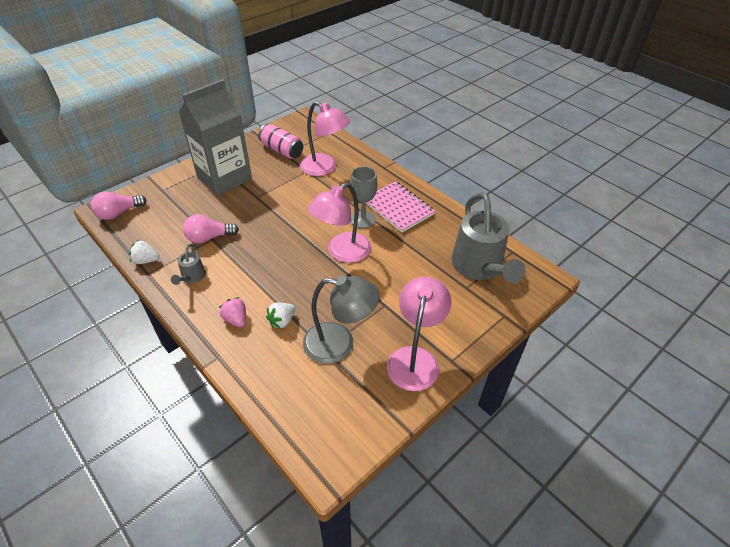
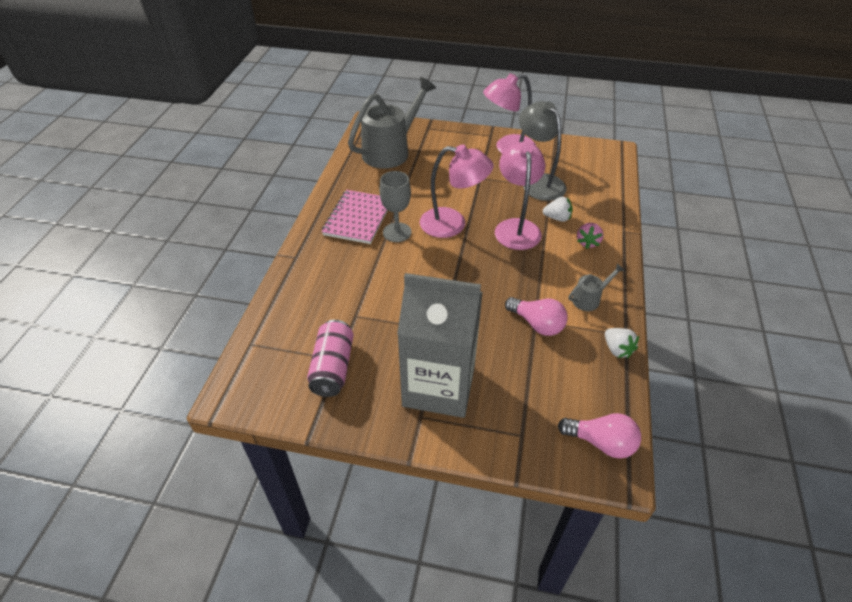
camera: 125 degrees left, 0 degrees up
(324, 168) = (337, 304): pink lamp -> pink lamp (516, 227)

